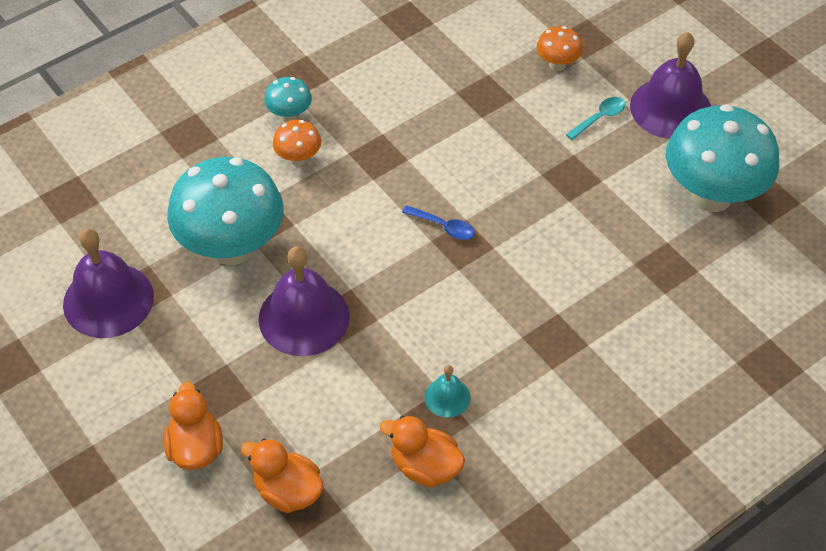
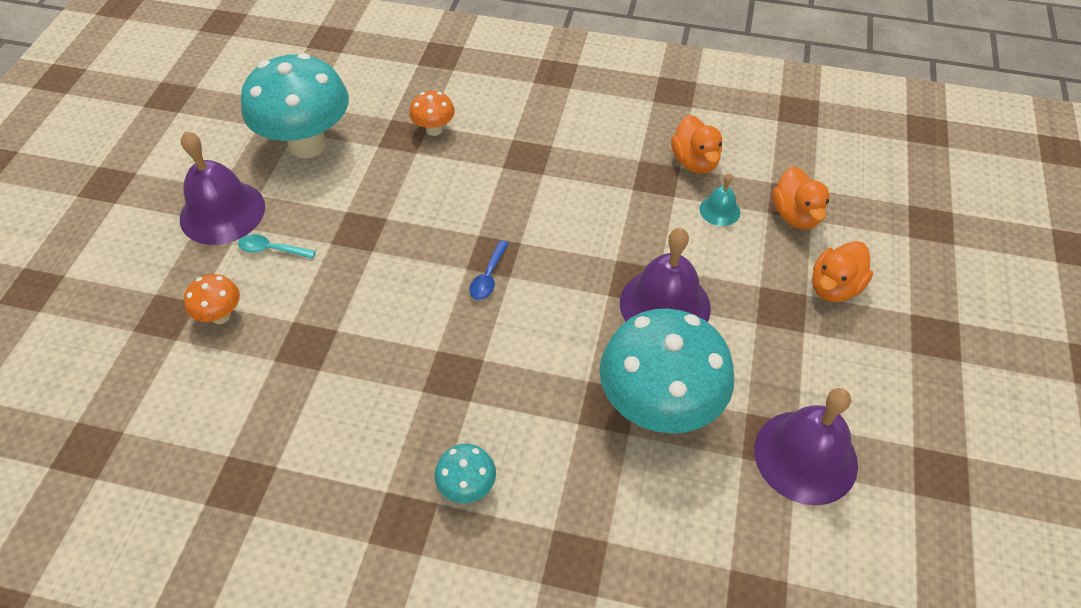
camera: 130 degrees left, 0 degrees up
(298, 159) = (514, 435): orange mushroom -> orange mushroom (434, 130)
(443, 227) = (488, 277): blue spoon -> blue spoon turned 150 degrees counterclockwise
(447, 397) = (633, 182): turquoise bell -> turquoise bell (719, 210)

